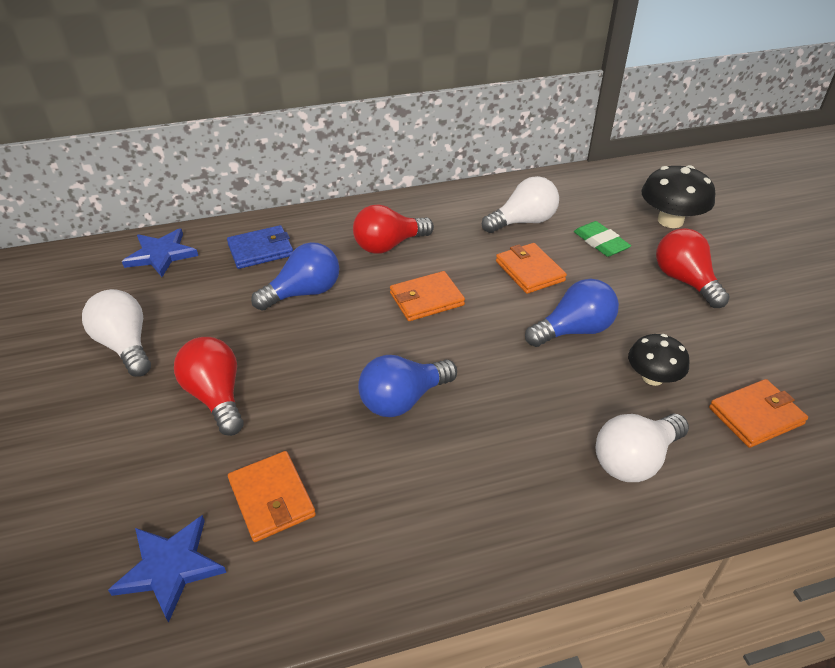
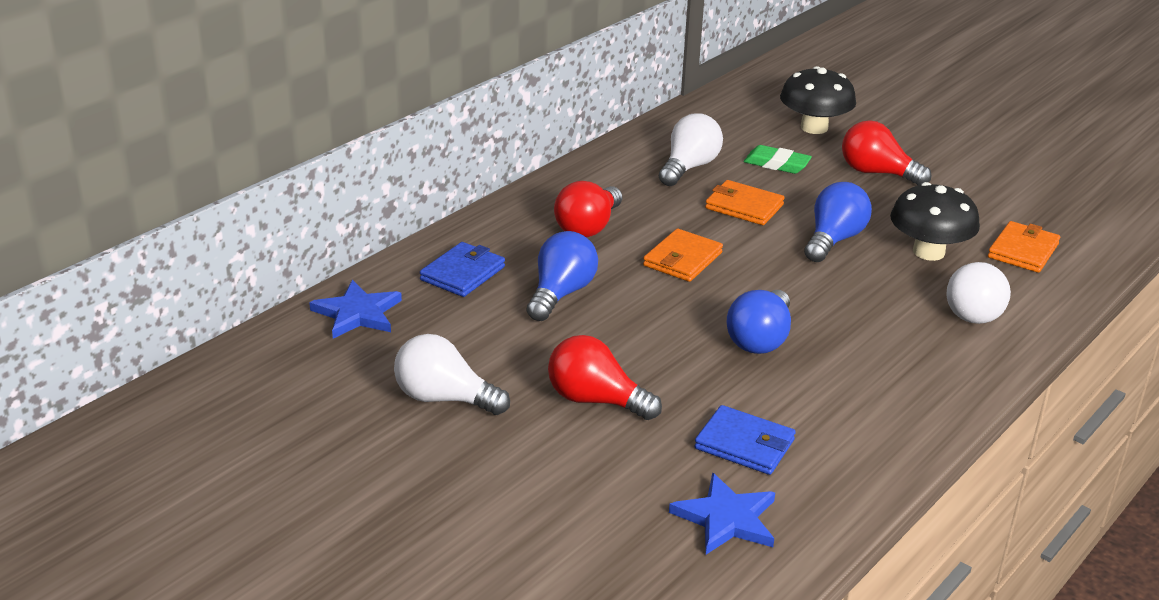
camera: 35 degrees left, 10 degrees down
(272, 498) = (744, 444): orange wallet -> blue wallet
(652, 377) = (928, 252): black mushroom -> black mushroom, size x1.53

